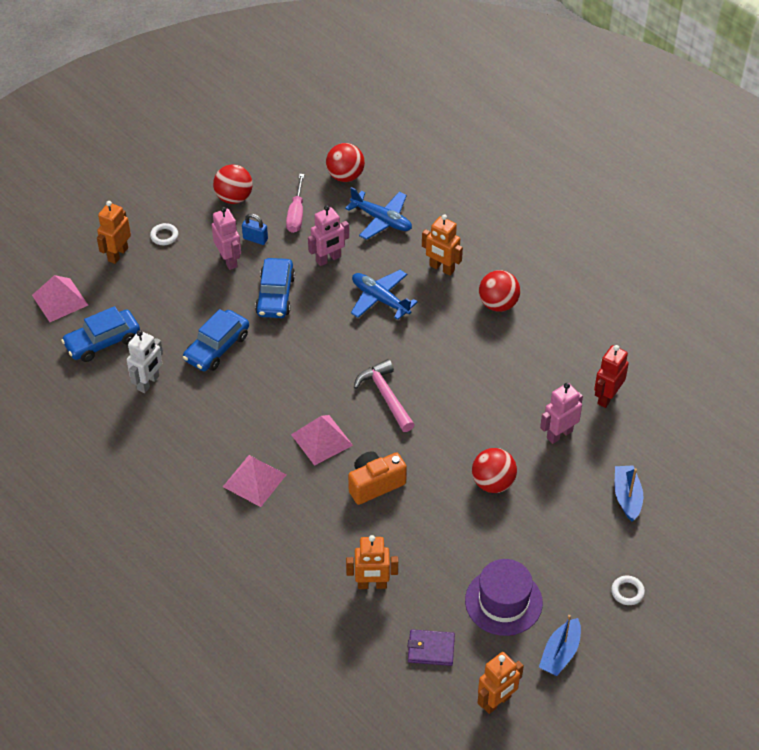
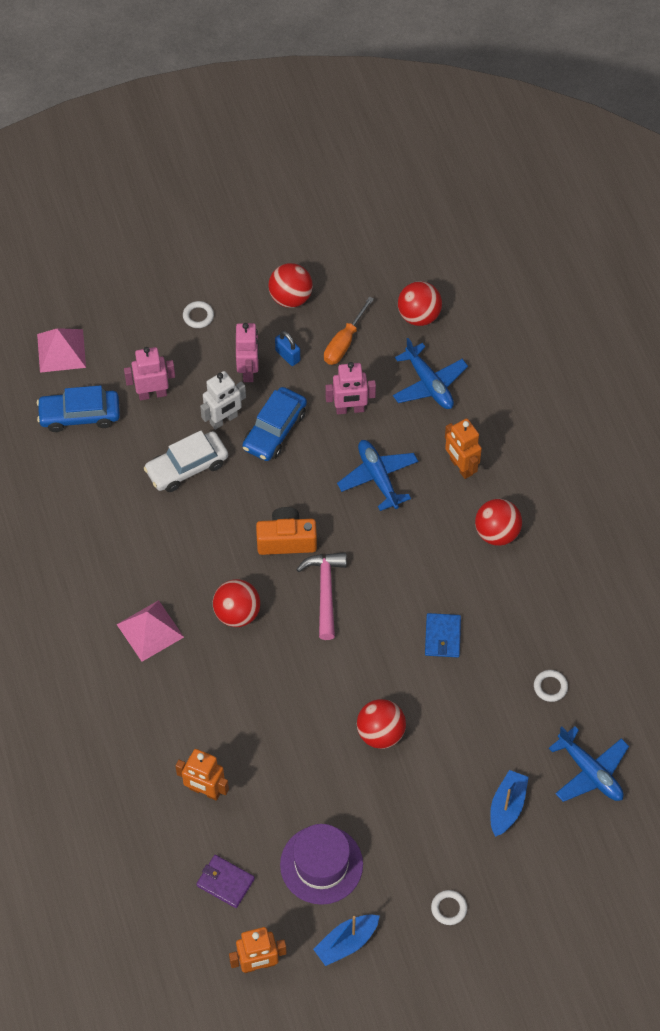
camera: 25 degrees right, 10 degrees up
(117, 254) = (142, 319): orange robot -> none
(148, 383) = (101, 480): white robot -> white robot (224, 420)
(217, 347) = (187, 467): blue car -> white car
(296, 214) = (344, 343): pink screwdriver -> orange screwdriver
(321, 439) = (237, 613): pink pyramid -> red ball
(375, 484) = (263, 685): orange camera -> orange camera (286, 540)
(500, 393) = (442, 637): none -> blue wallet
(559, 434) = (477, 708): pink robot -> pink robot (152, 394)
(607, 397) = (550, 687): red robot -> white ring
(675, 446) = (590, 772): none -> blue plane

